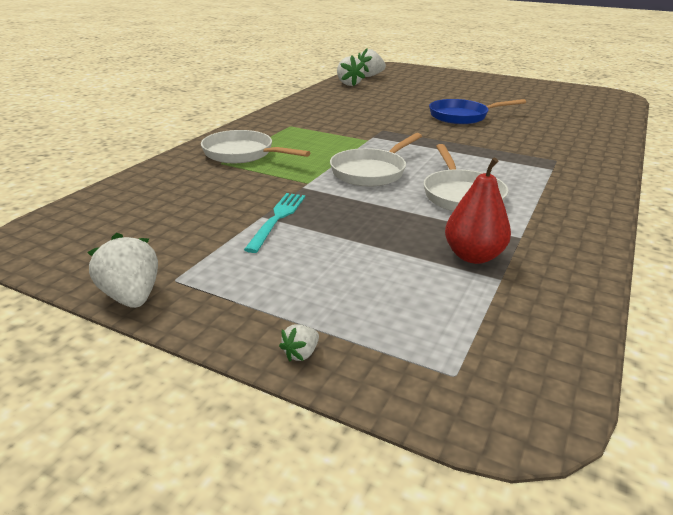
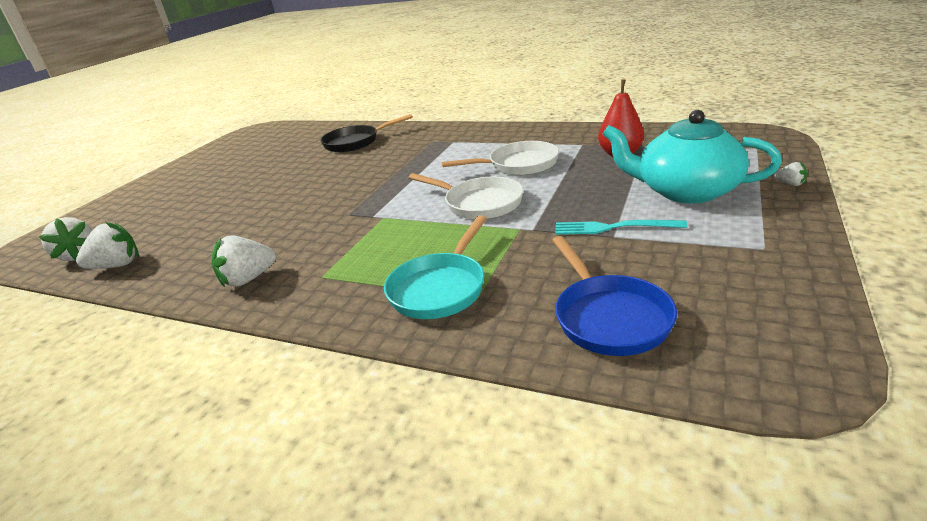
camera: 90 degrees left, 0 degrees up
(131, 296) = (810, 260): white strawberry -> white strawberry (248, 279)
(242, 154) = (440, 288): white pan -> turquoise pan
(331, 273) = (686, 191): none -> turquoise teapot
(462, 116) = (307, 181): blue pan -> blue pan (609, 317)
(562, 129) = (355, 142): none -> black pan

